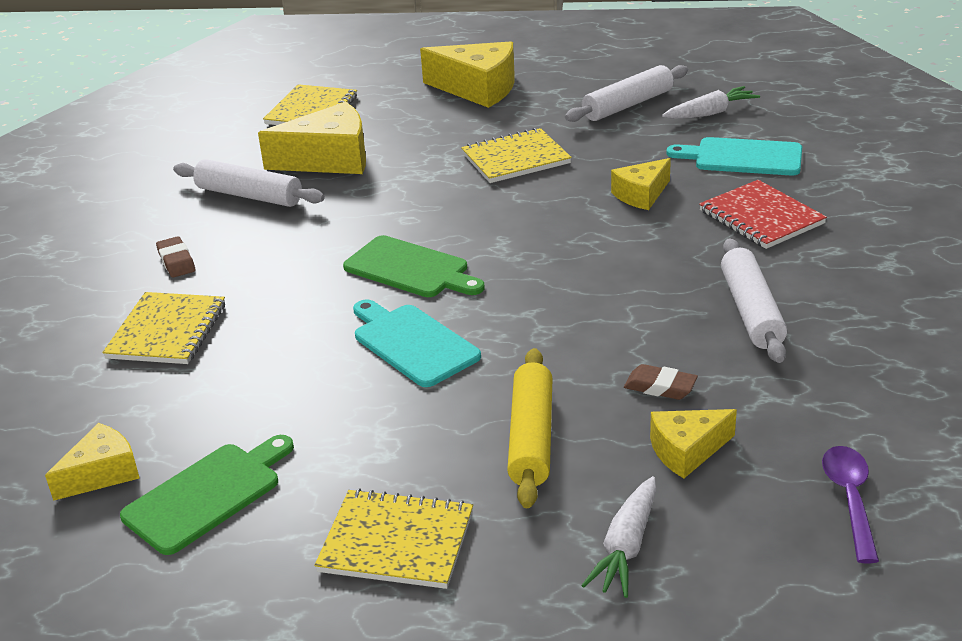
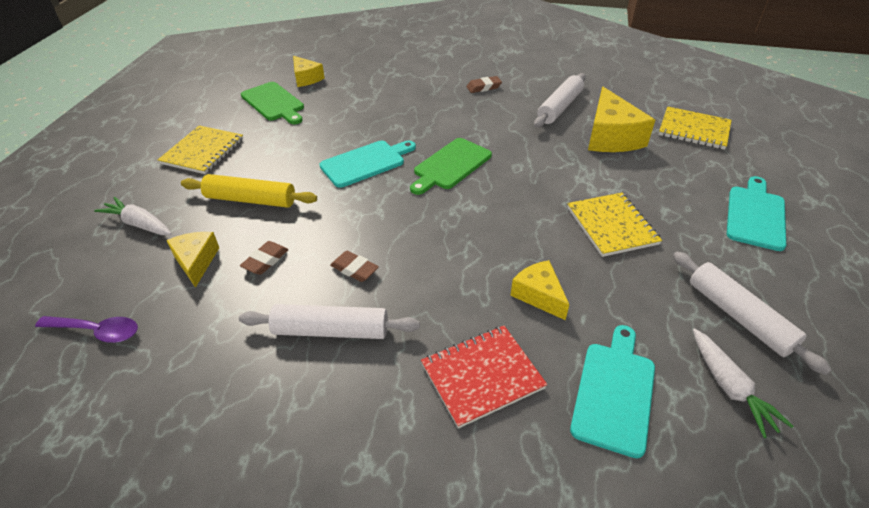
camera: 95 degrees right, 10 degrees up
(167, 331) = (413, 88): yellow notebook -> none
(478, 89) = (755, 215): yellow cheese -> turquoise cutting board
(648, 313) = (354, 269): none -> brown eraser

